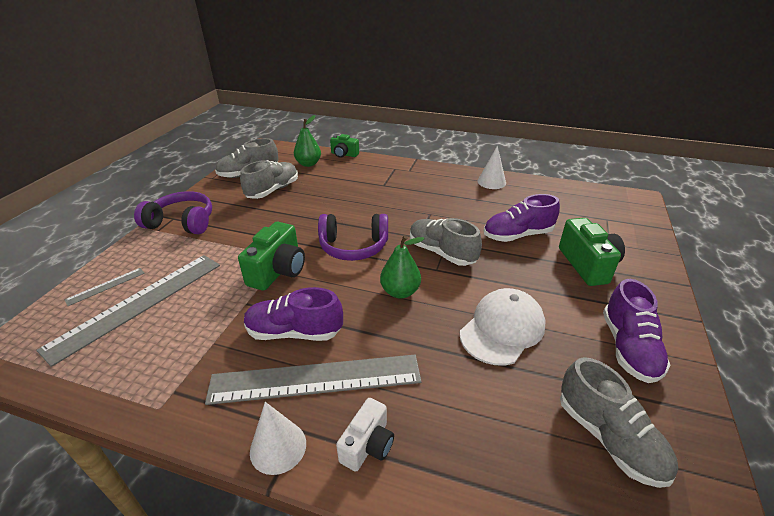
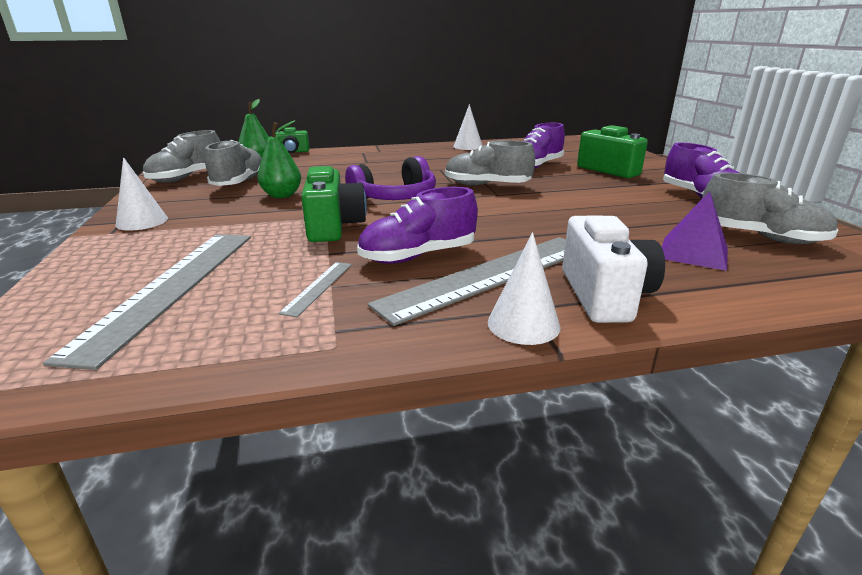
camera: 30 degrees left, 10 degrees down
(106, 286) = (90, 287): grey ruler -> grey ruler (318, 287)
(182, 222) = (142, 221): purple headphones -> white cone
(368, 445) = (604, 295): white camera -> white camera, size x1.60
(400, 292) = (485, 211): green pear -> green pear (282, 195)
(502, 329) = (603, 210): white cap -> none
(508, 428) = (693, 253): none -> purple pyramid

